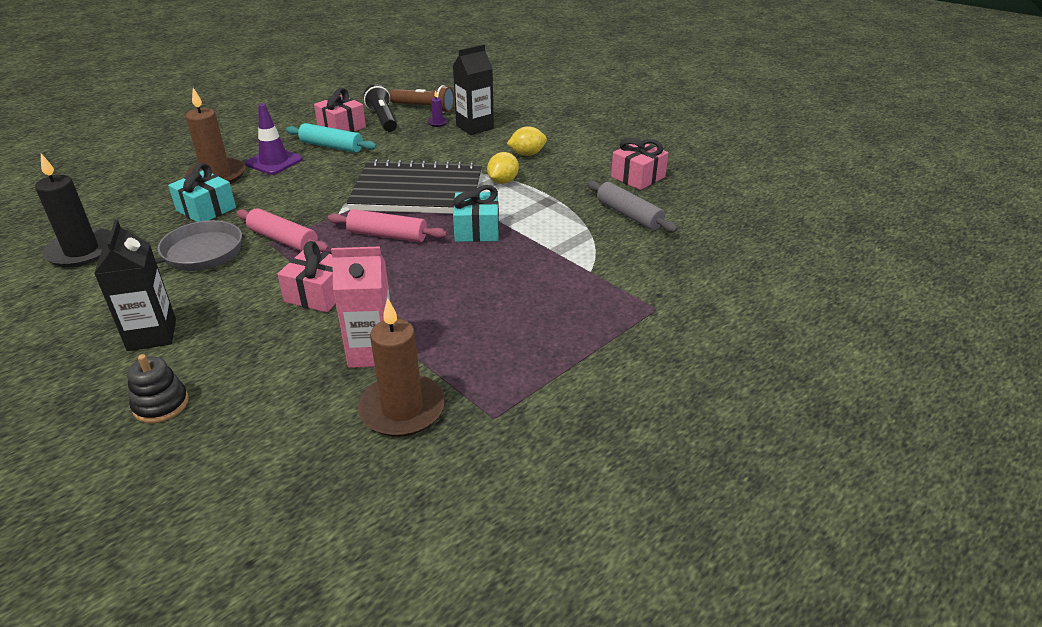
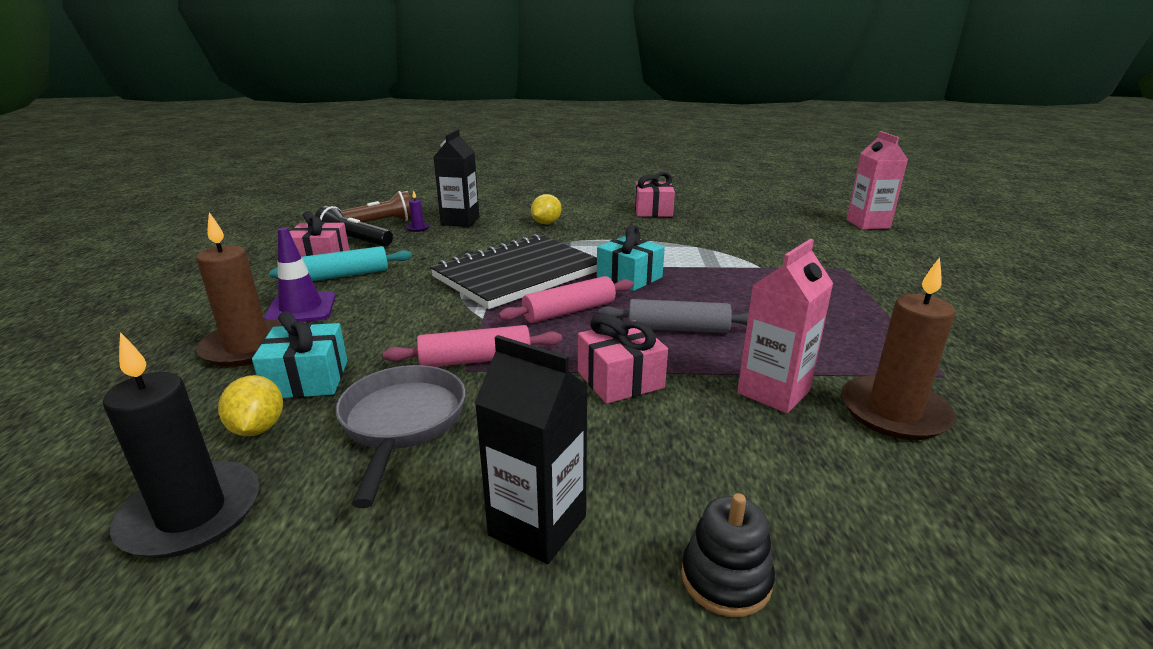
camera: 45 degrees left, 10 degrees down
(503, 181) = (570, 244): yellow lemon -> yellow lemon (258, 428)
(629, 215) = (701, 230): grey rolling pin -> grey rolling pin (677, 329)
(814, 283) = (868, 224): none -> pink carton

